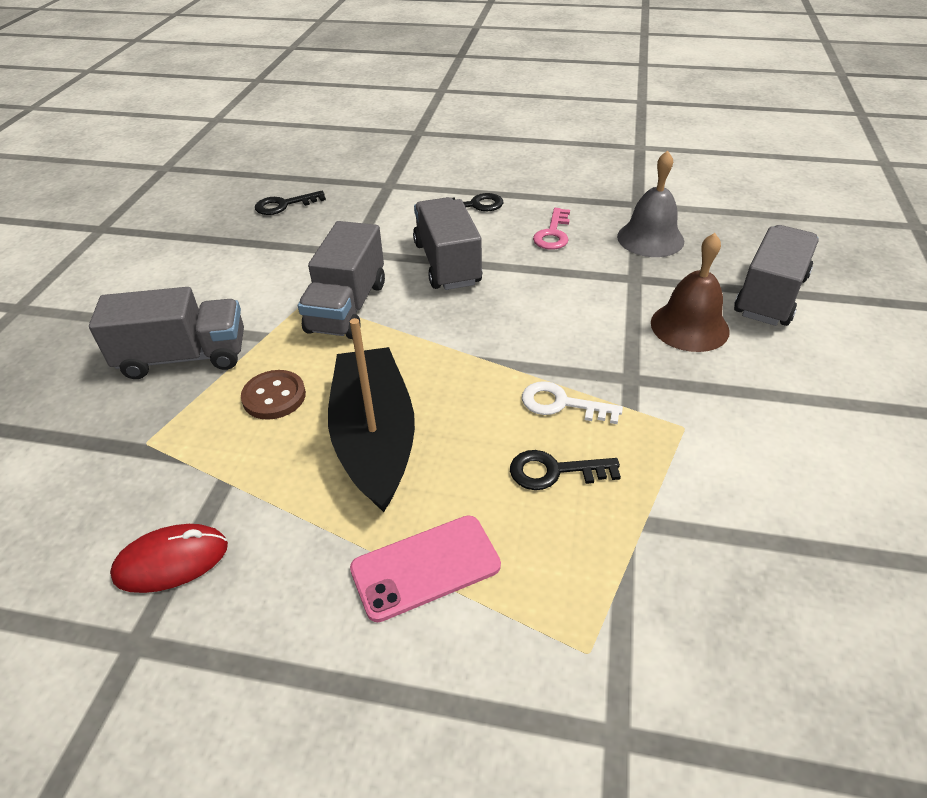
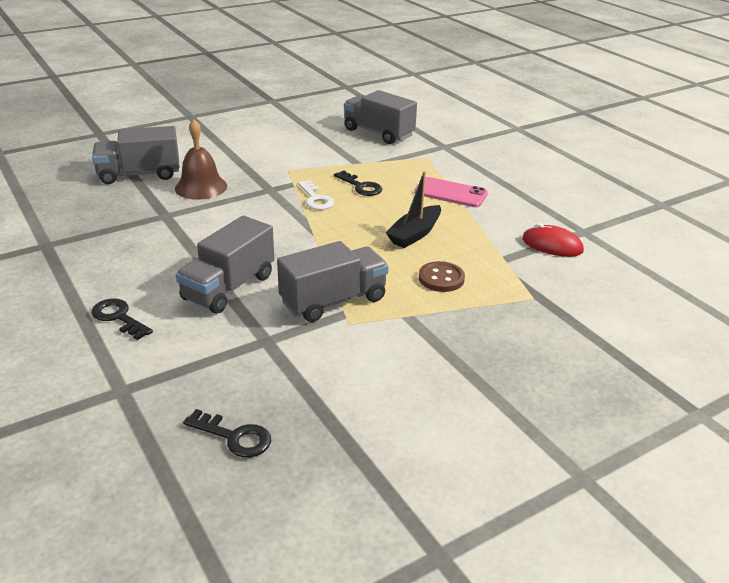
camera: 135 degrees left, 10 degrees down
(184, 357) = (472, 334): grey truck -> grey truck (378, 133)
(374, 438) = (414, 234): black boat -> black boat, size x0.62
(553, 234) = (133, 262): pink key -> none
(650, 238) = (102, 224): grey bell -> none

